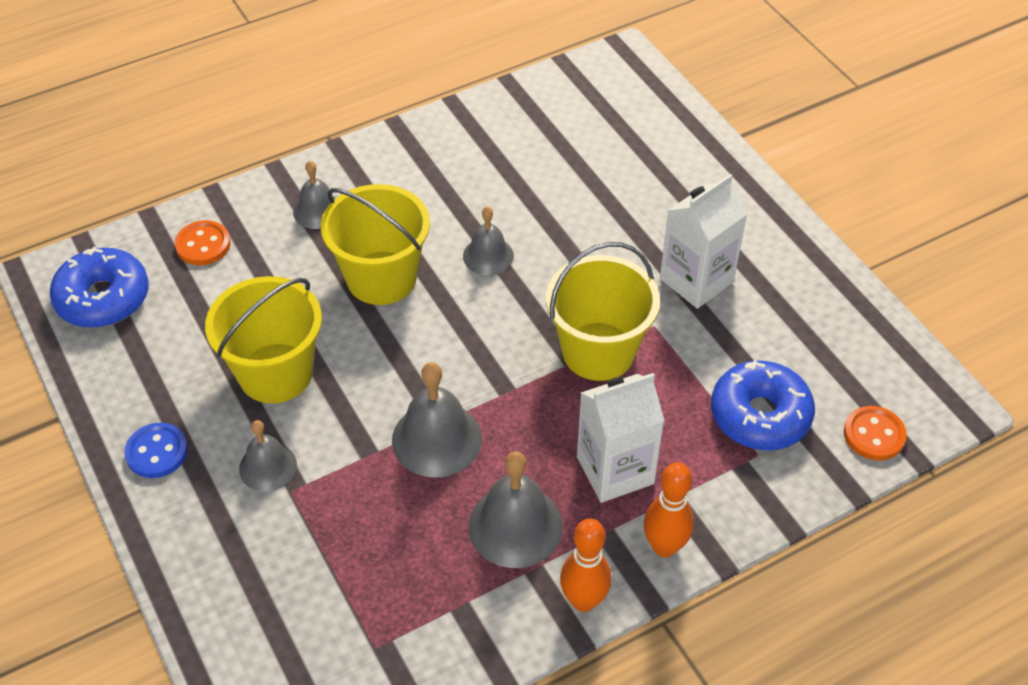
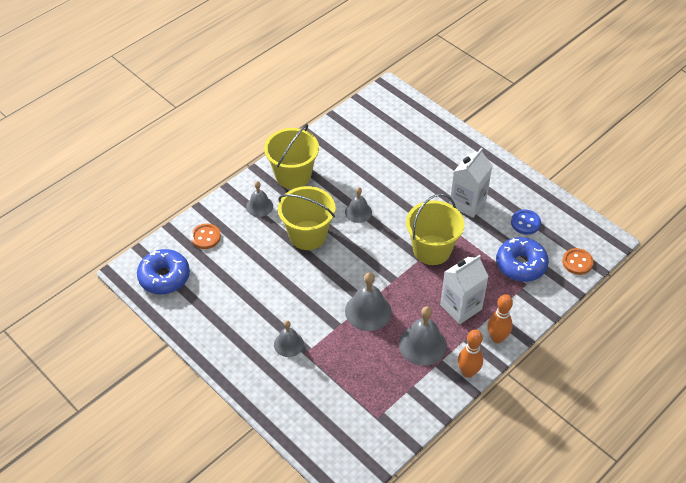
camera: 15 degrees left, 0 degrees up
(157, 452) = (228, 349): blue button -> blue button (525, 223)
(275, 373) = (273, 296): yellow bucket -> yellow bucket (293, 175)

